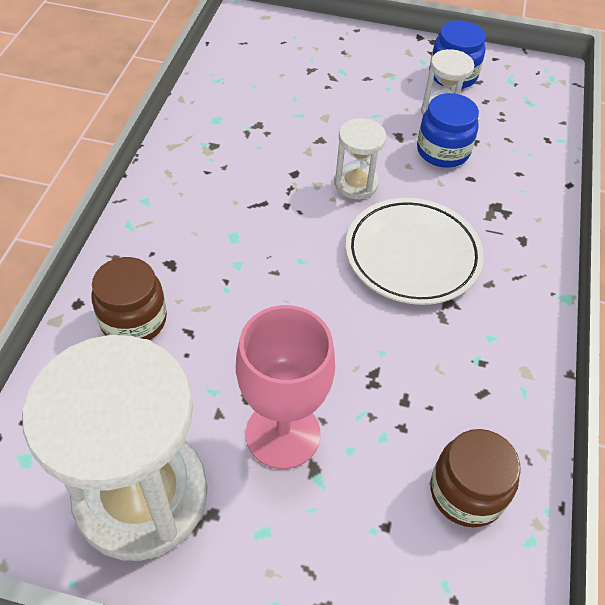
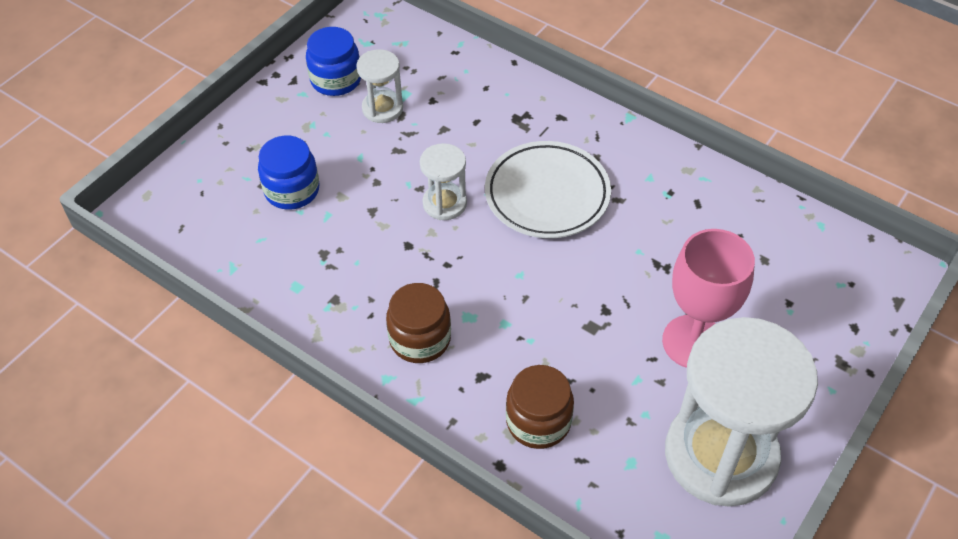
camera: 65 degrees left, 0 degrees up
(443, 151) = (433, 127): blue jar -> blue jar (292, 190)
(466, 492) = (775, 245): brown jar -> brown jar (420, 339)

